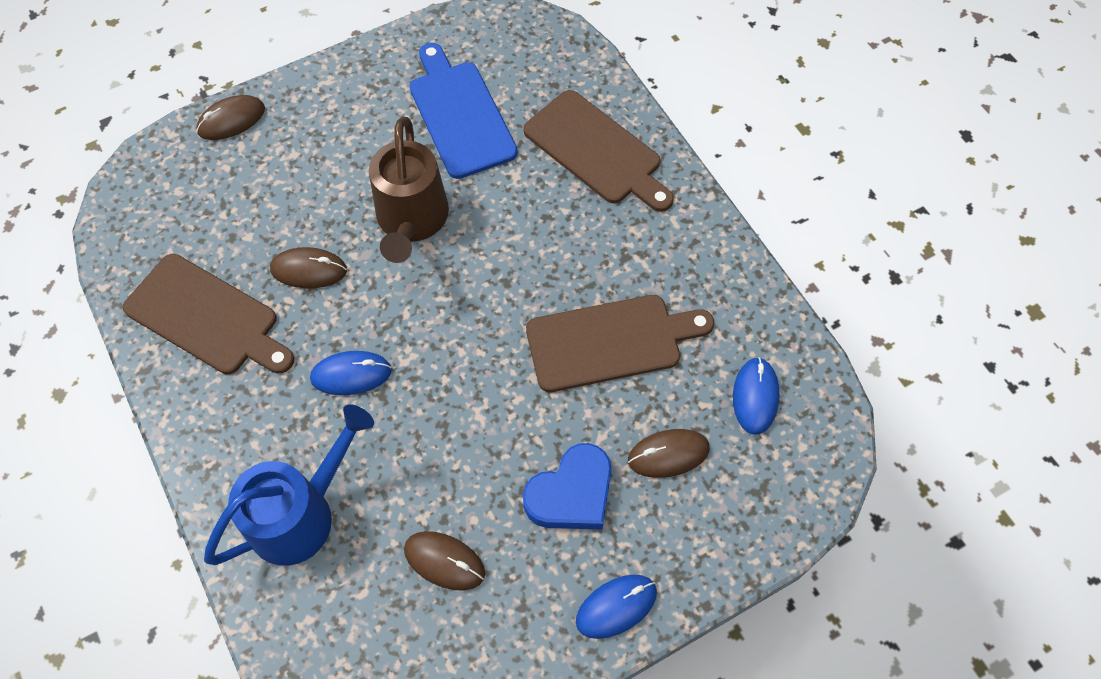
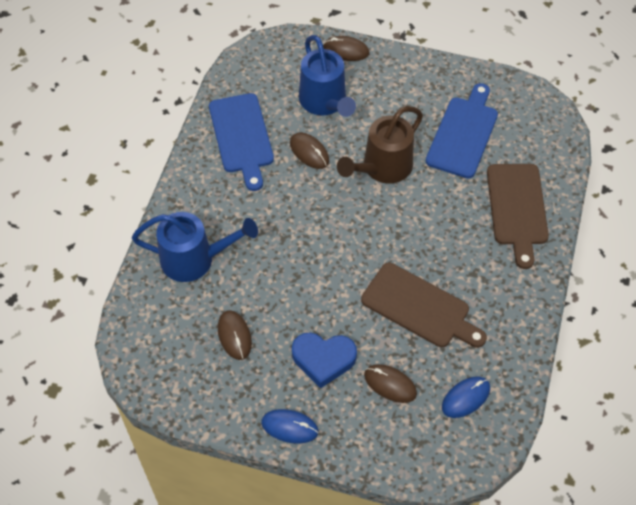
camera: 45 degrees right, 5 degrees down
(206, 317) = (242, 137): brown cutting board -> blue cutting board
(269, 198) = (325, 103): none -> blue watering can
(351, 374) = (279, 217): blue mouse -> none

